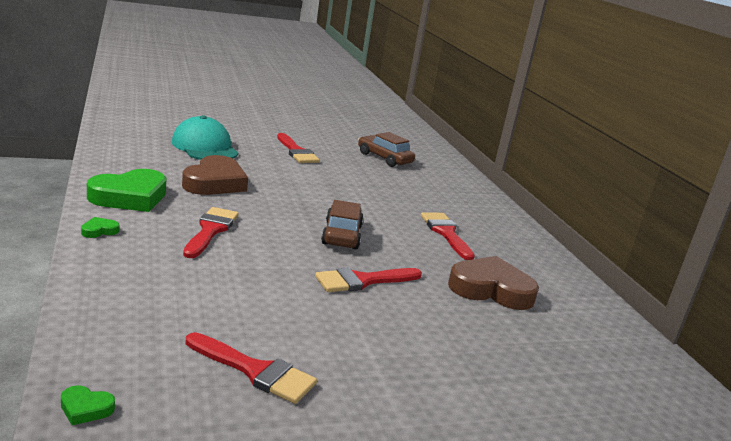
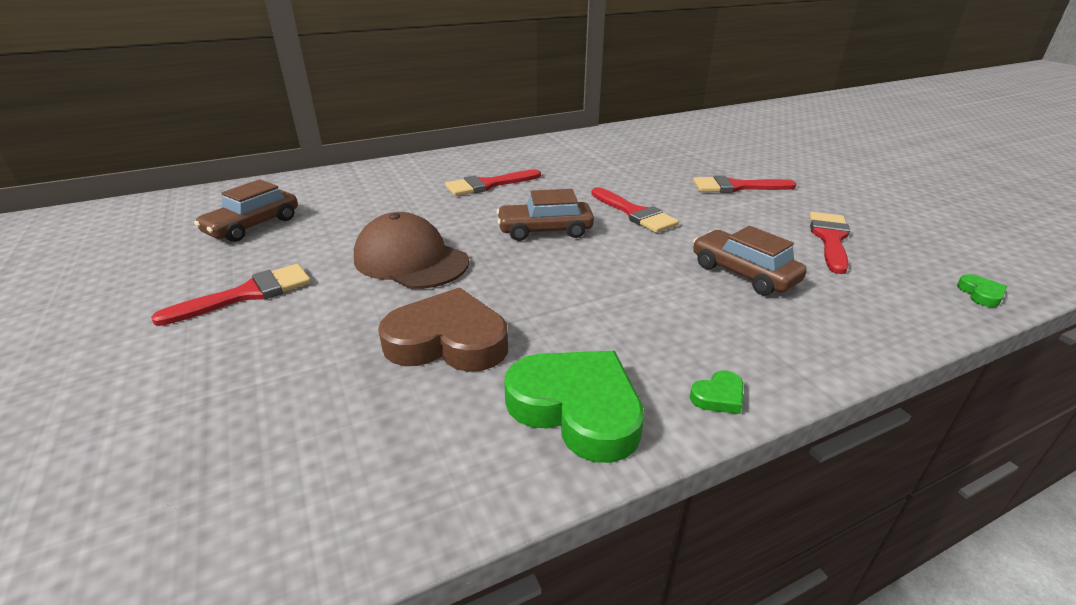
camera: 95 degrees left, 10 degrees up
(99, 231) = (718, 396): green heart -> green heart turned 75 degrees counterclockwise
(205, 147) = (257, 395): turquoise cap -> none
(211, 230) = (618, 308): red brush -> red brush (736, 187)
(221, 291) = (743, 273): none -> brown car
(315, 188) = (411, 260): none -> brown cap
(491, 289) = (587, 168): brown heart -> none

